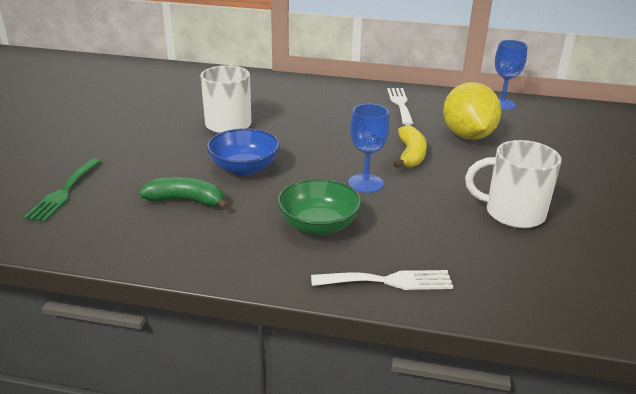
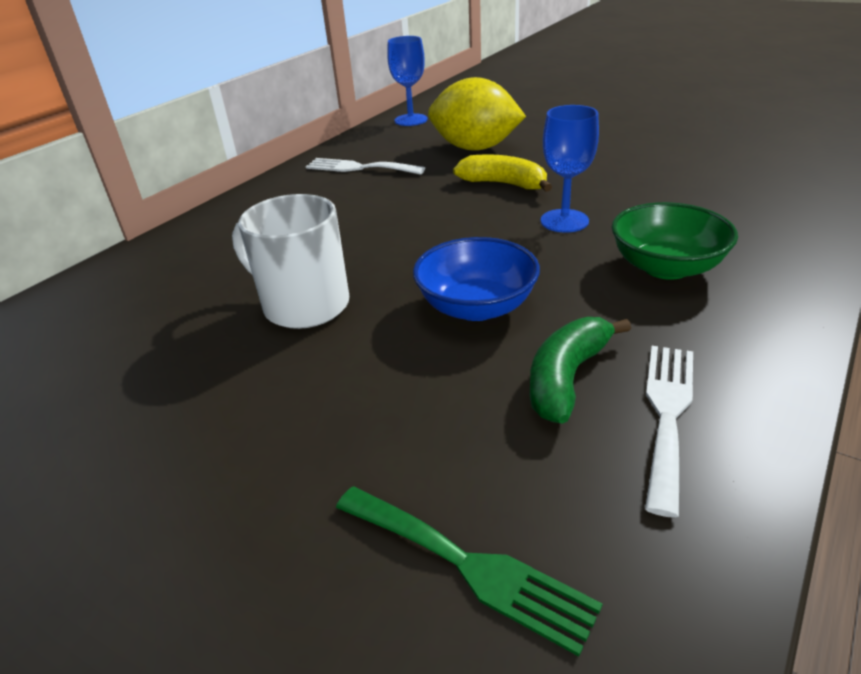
camera: 65 degrees left, 5 degrees up
(388, 281) = (793, 241): white fork -> white fork (667, 413)
(512, 213) = (655, 159): white mug -> none

